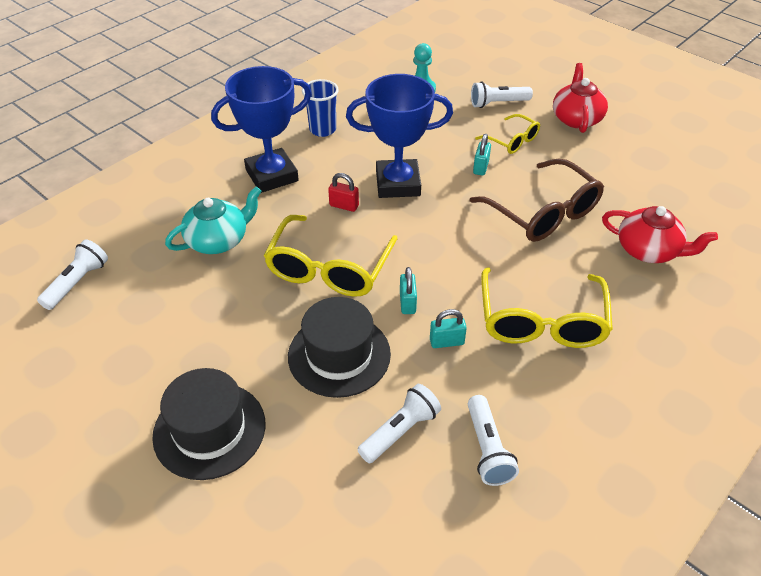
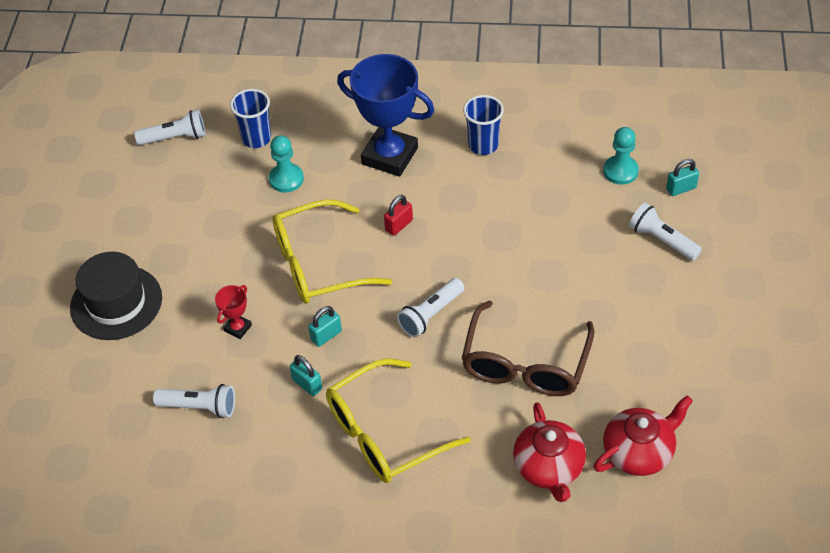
camera: 55 degrees right, 5 degrees up
(152, 234) = (256, 139): none -> blue cup
(218, 240) = (286, 179): turquoise teapot -> turquoise pawn
(339, 355) = (238, 328): black hat -> red trophy
(344, 206) = (399, 225): red padlock -> red padlock turned 60 degrees clockwise
(398, 184) = (462, 241): blue trophy -> none
(480, 167) = (545, 284): turquoise padlock -> turquoise padlock (681, 188)
(487, 449) = (225, 468): white flashlight -> white flashlight (431, 315)
(512, 140) = (611, 284): yellow glasses -> none
(576, 118) = (704, 314): red teapot -> red teapot (639, 451)

